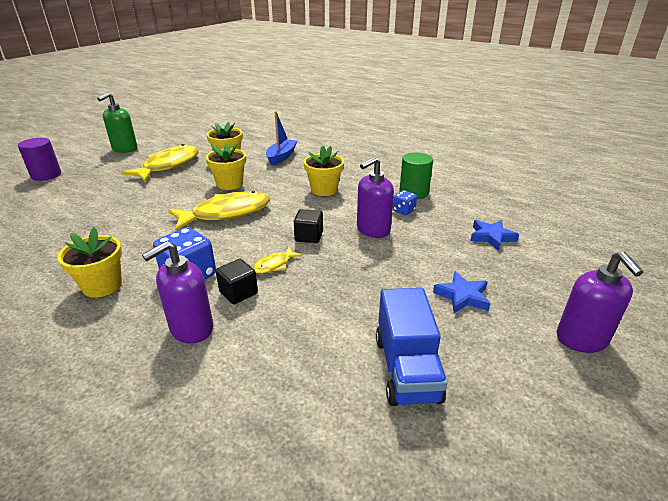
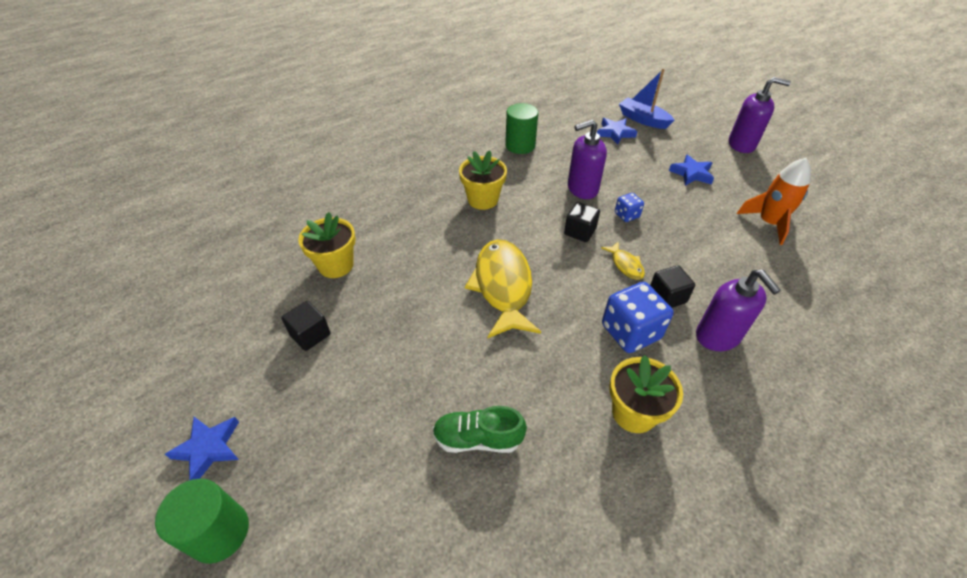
camera: 70 degrees left, 15 degrees up
(46, 175) = (220, 532): purple cylinder -> green cylinder
(88, 227) = (478, 438): none -> green shoe
(93, 162) = (208, 448): none -> blue star
(125, 149) = (181, 397): green soap dispenser -> none
(169, 165) = (310, 335): yellow fish -> black cube
(229, 184) = (421, 273): yellow flower pot -> none
(281, 157) = (366, 214): blue boat -> blue boat (643, 119)
(373, 230) = (582, 189): purple soap dispenser -> purple soap dispenser turned 90 degrees clockwise
(403, 211) = (553, 162): blue dice -> blue dice (626, 215)
(407, 368) = (768, 223): blue truck -> orange rocket

